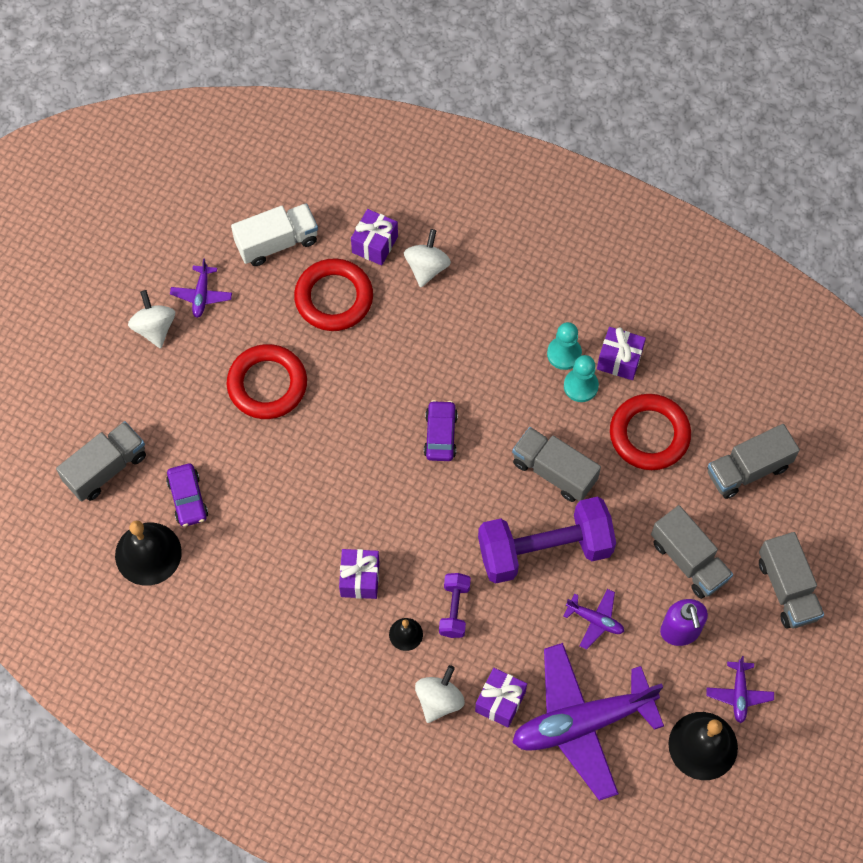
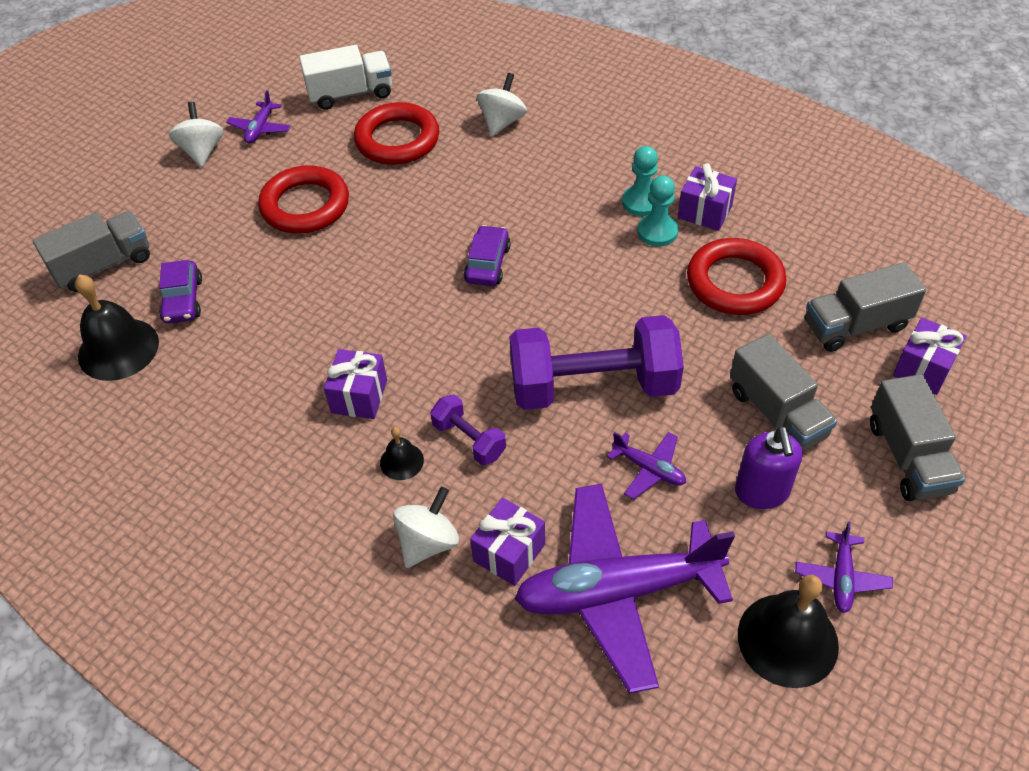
camera: 10 degrees right, 15 degrees down
(375, 244) = (451, 101): purple gift -> purple gift (923, 369)
(454, 609) = (469, 440): purple dumbbell -> purple dumbbell turned 60 degrees counterclockwise
(554, 471) = (616, 308): grey truck -> none

